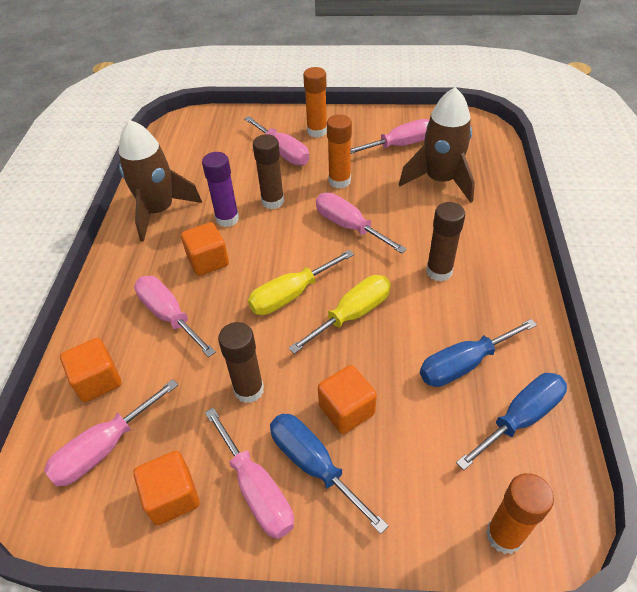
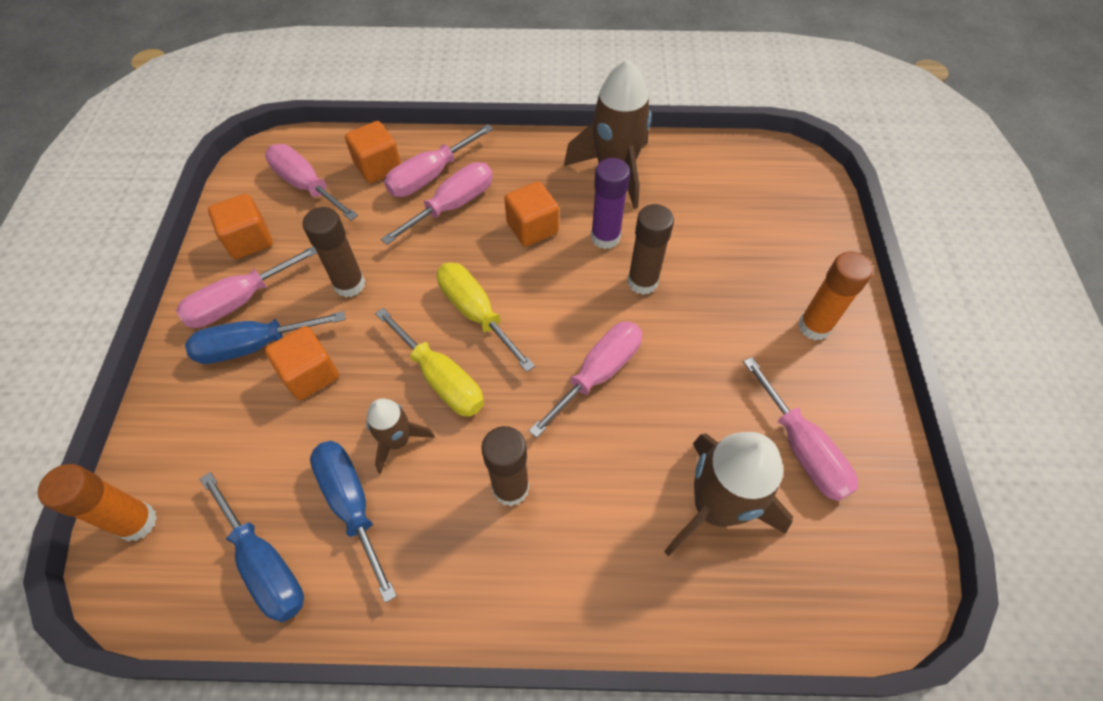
camera: 85 degrees right, 10 degrees up
(283, 152) = (752, 286): pink screwdriver -> pink screwdriver (430, 176)
(313, 465) = (254, 346): blue screwdriver -> blue screwdriver turned 150 degrees counterclockwise
(339, 181) = (695, 360): orange glue stick -> none
(407, 339) = (397, 440): none -> brown rocket

